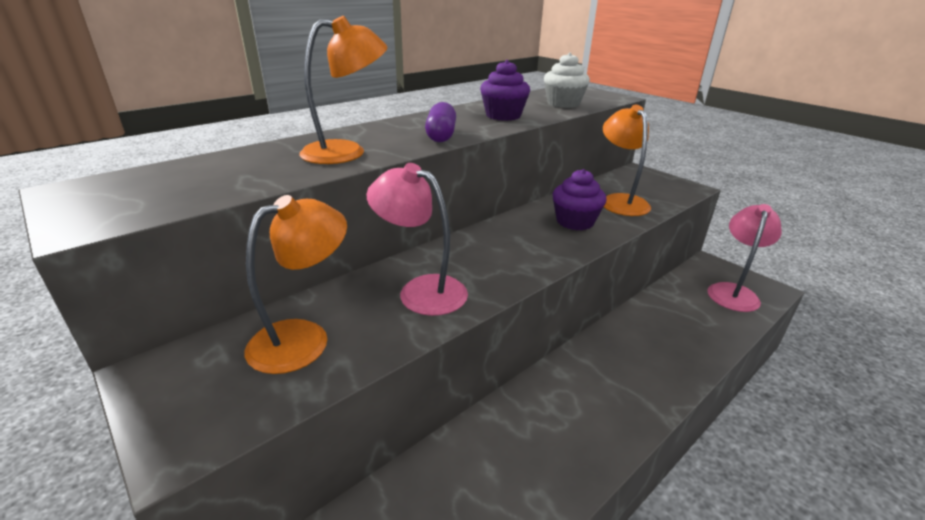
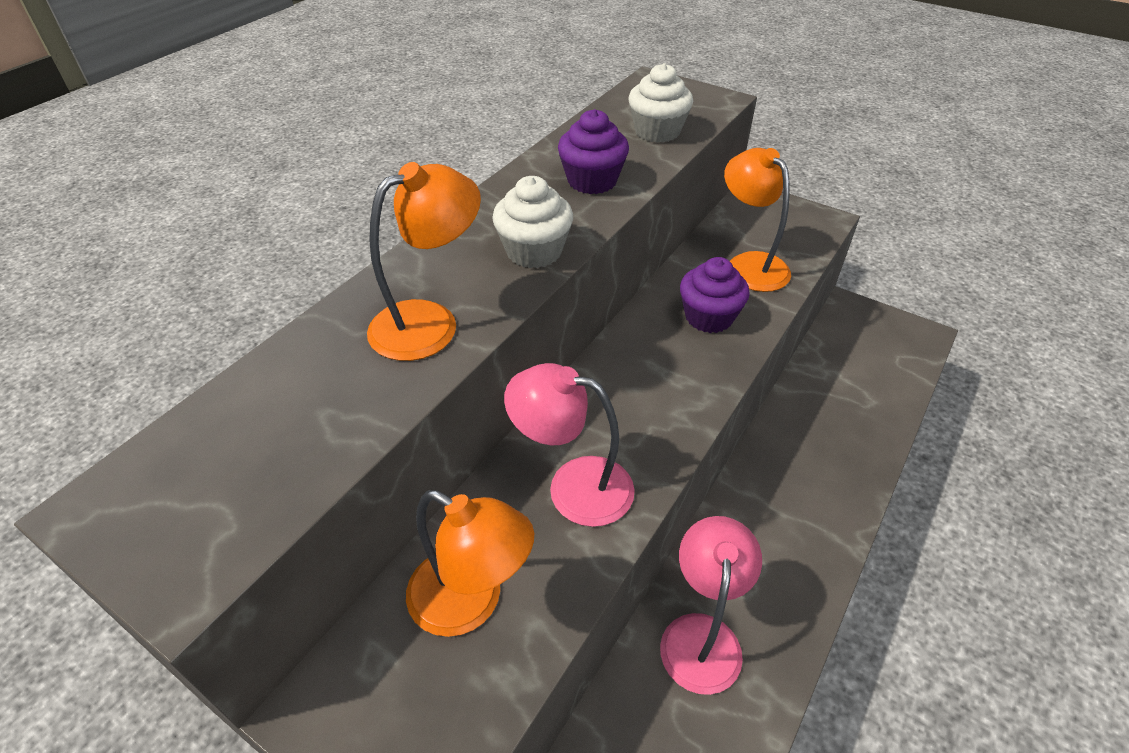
camera: 15 degrees left, 15 degrees up
(304, 338) = (471, 602): orange lamp -> orange lamp turned 90 degrees clockwise
(441, 135) = (534, 251): purple capsule -> white cupcake
(733, 292) = (884, 348): pink lamp -> pink lamp (701, 635)

